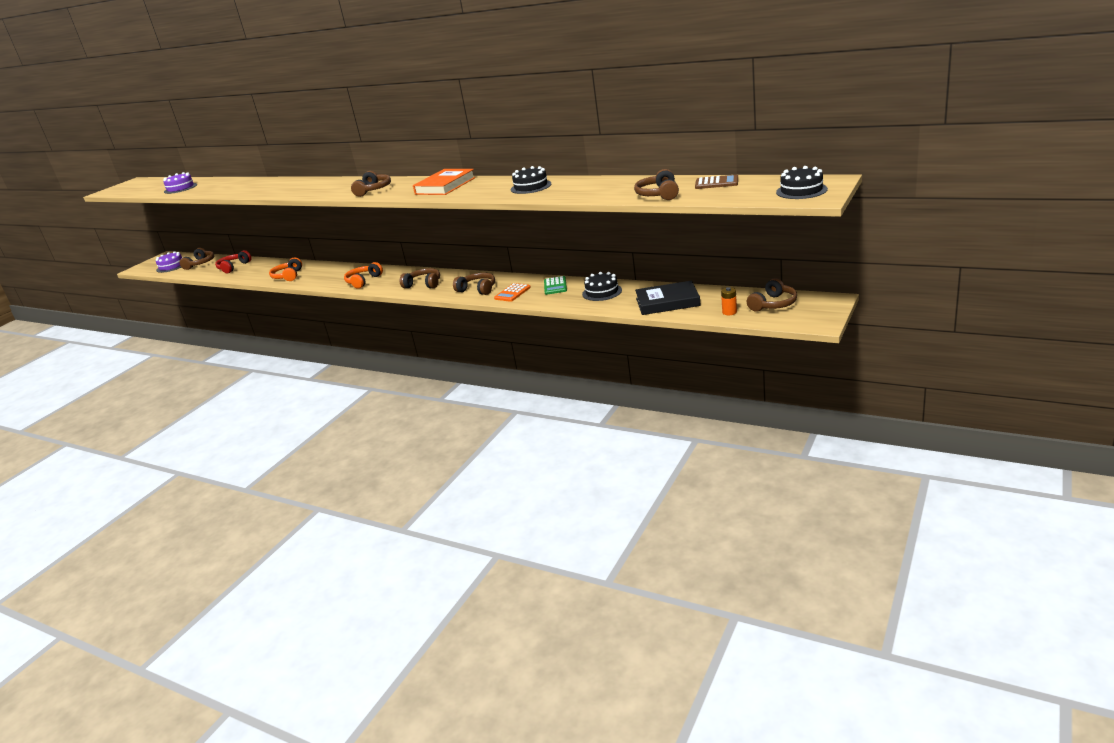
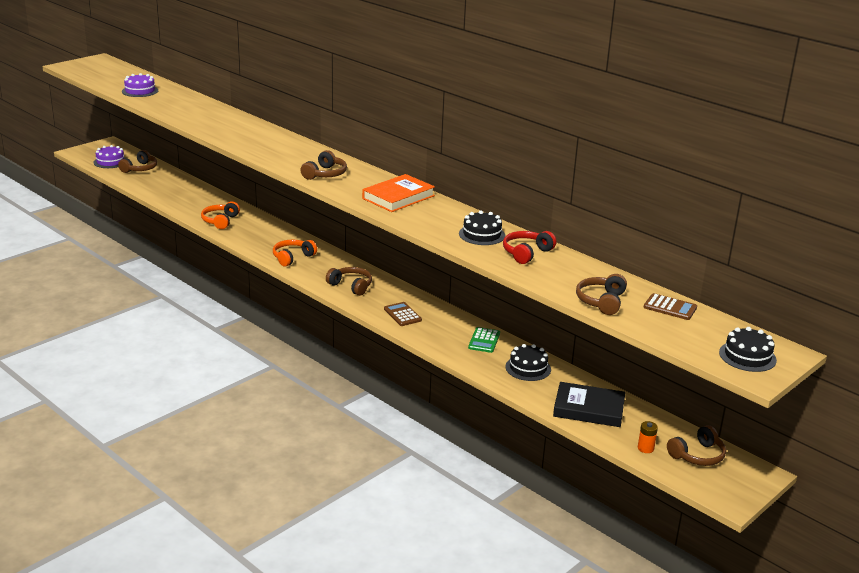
camera: 10 degrees right, 0 degrees up
(233, 267) = (171, 187): red headphones -> red headphones (526, 253)
(477, 289) = (402, 315): brown headphones -> brown calculator
(512, 293) = (436, 333): orange calculator -> none

